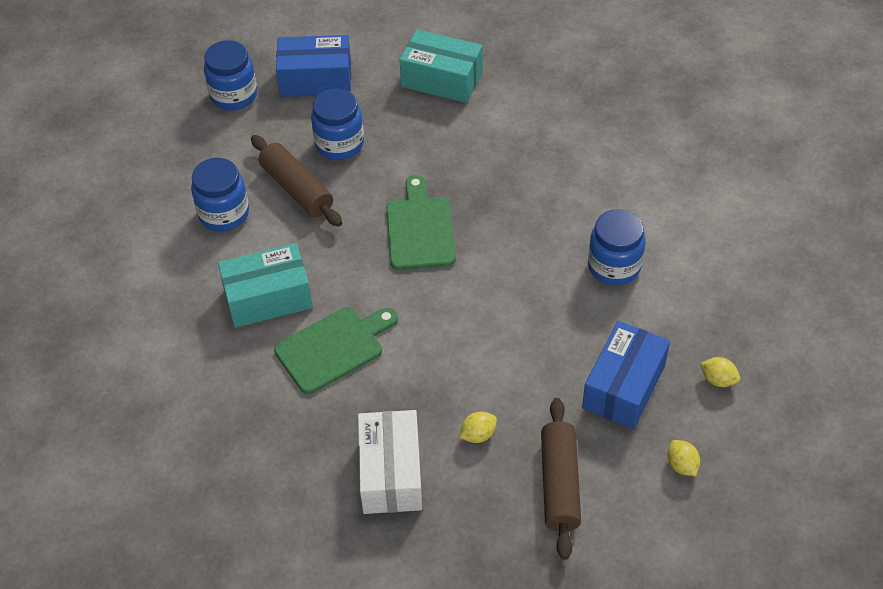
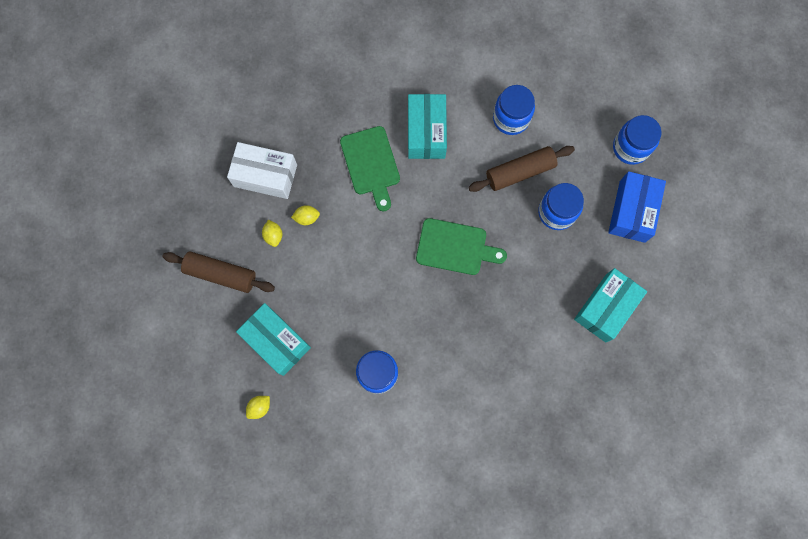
camera: 105 degrees right, 25 degrees up
(623, 386) = (276, 341): blue box -> turquoise box
(681, 465) = (206, 355): yellow lemon -> yellow lemon (307, 218)

